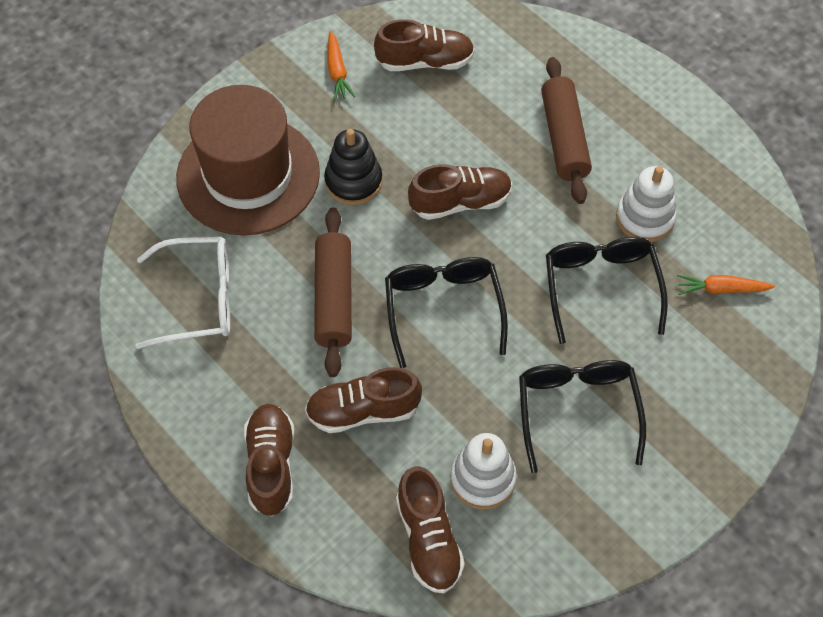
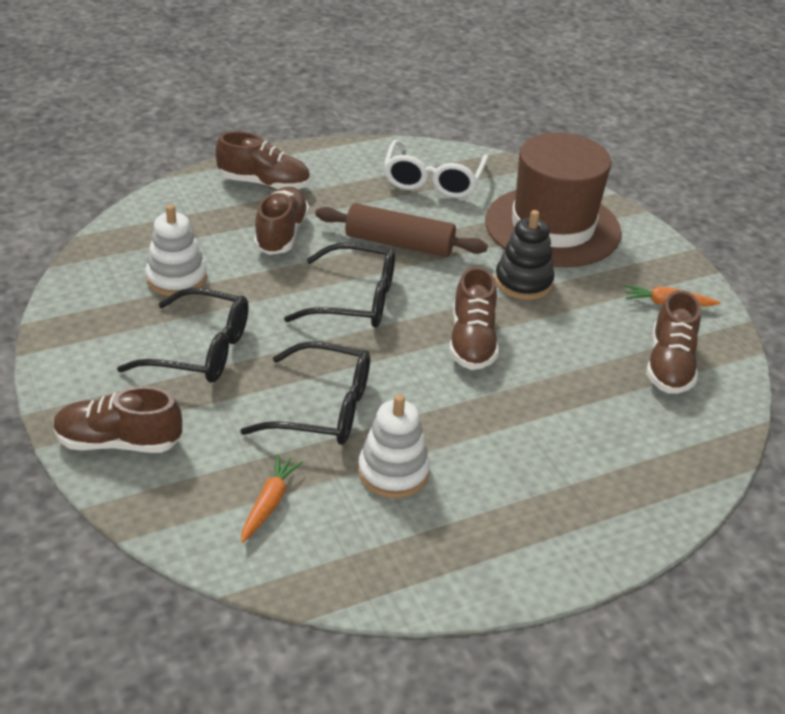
camera: 105 degrees right, 20 degrees down
(428, 539) = (147, 239): brown shoe -> brown shoe (119, 442)
(564, 138) = (529, 441): brown rolling pin -> none

